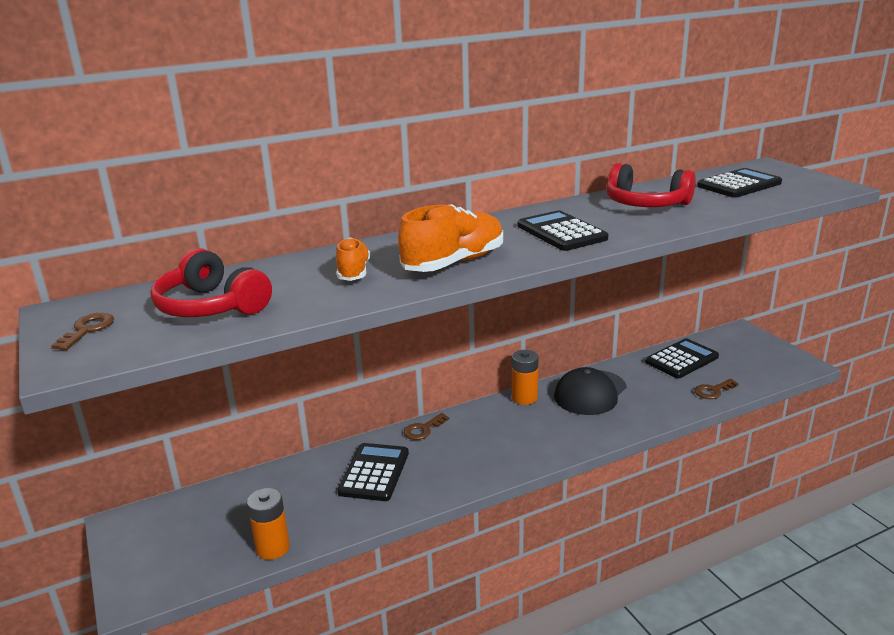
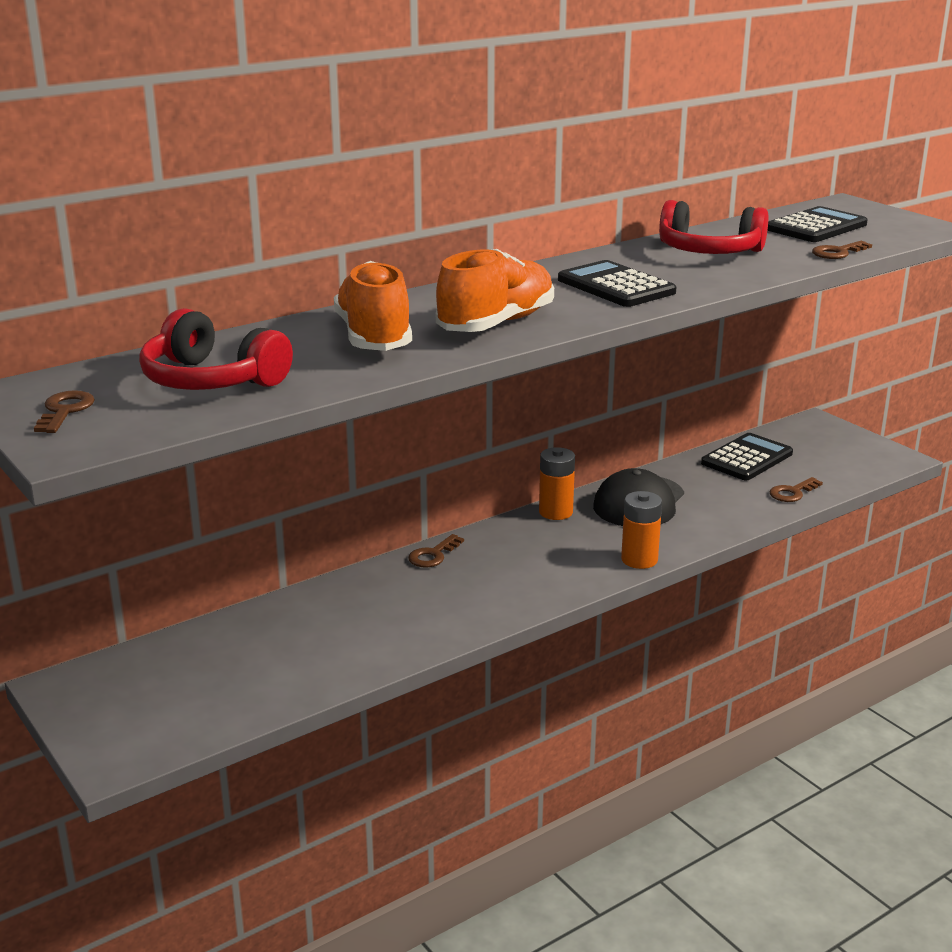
camera: 10 degrees left, 0 degrees up
(273, 548) = (279, 697): orange battery -> orange battery (639, 560)
(353, 272) = (374, 337): orange shoe -> orange shoe, size x1.67
(374, 472) = (383, 607): black calculator -> none
(752, 207) = (837, 253): none -> brown key

